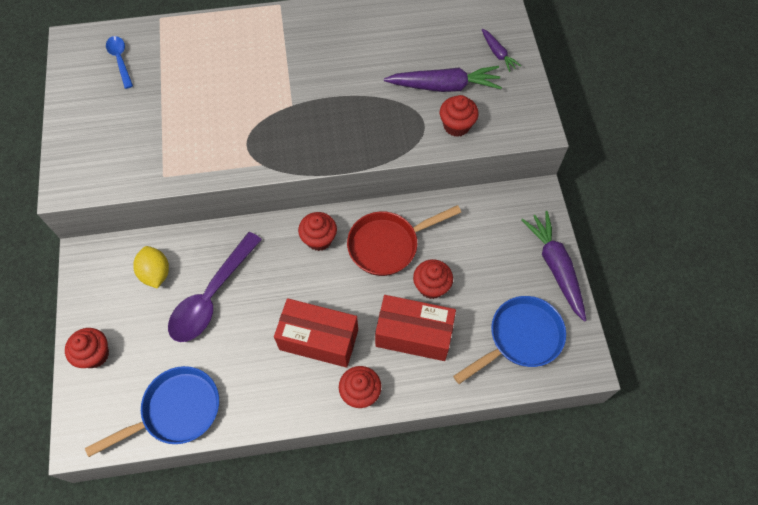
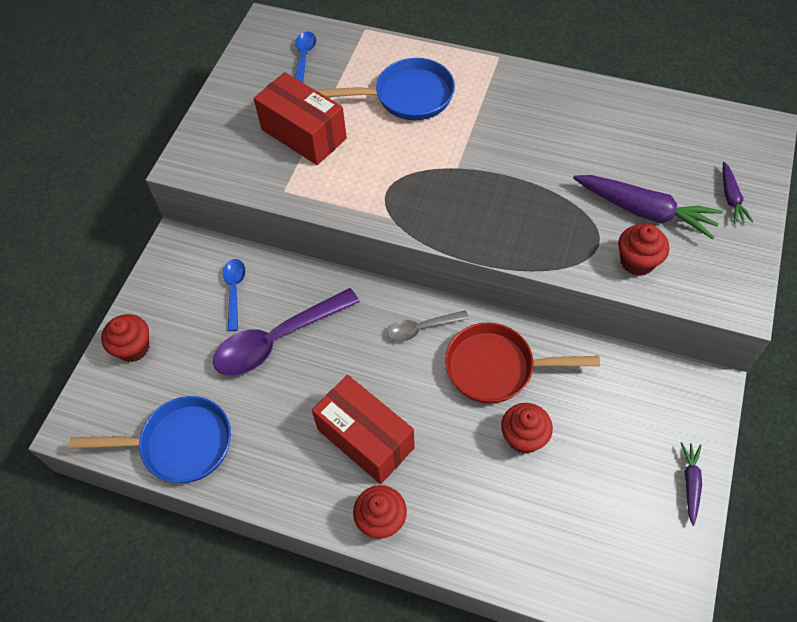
camera: 30 degrees right, 5 degrees down
(156, 273) = (234, 291): yellow lemon -> blue spoon
(319, 239) = (422, 328): red cupcake -> grey spoon
(414, 334) = (475, 483): red box -> red box (303, 134)
(520, 338) = (603, 549): blue pan -> blue pan (407, 96)
(555, 267) = (690, 483): purple carrot -> purple carrot, size x0.52

